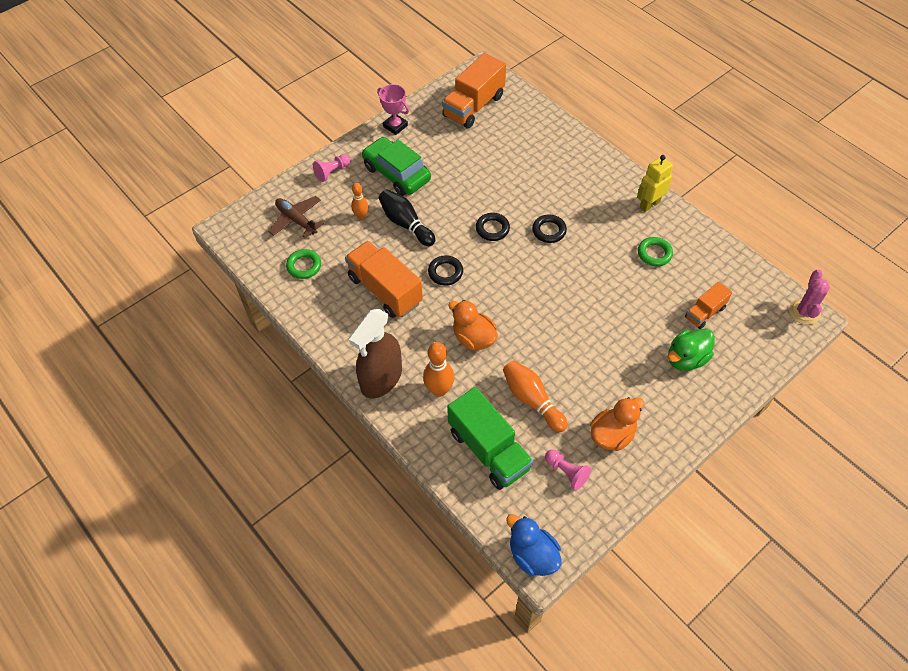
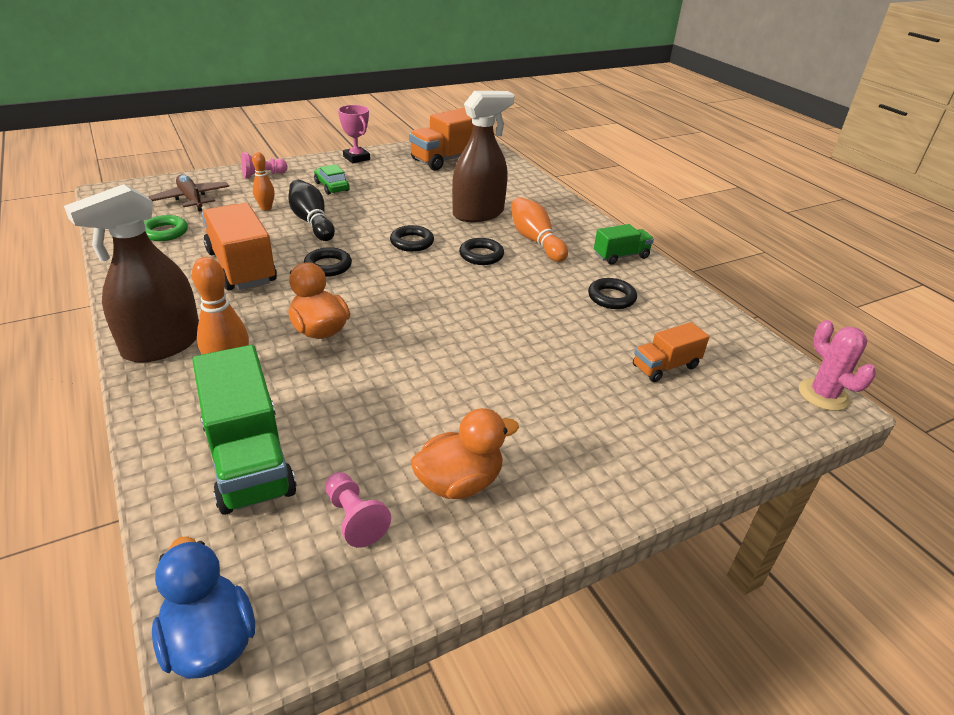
camera: 10 degrees right, 20 degrees down
(396, 173) = (332, 187): green car -> green car, size x0.54
(527, 179) = (478, 214): none -> brown spray bottle
(532, 400) = (357, 412): orange bowling pin -> orange bowling pin (535, 241)
(649, 204) = (621, 256): yellow robot -> green truck
(654, 254) = (611, 297): green ring -> black ring
(686, 359) = (620, 412): green duck -> none
(804, 312) = (823, 395): pink cactus -> pink cactus turned 45 degrees counterclockwise

